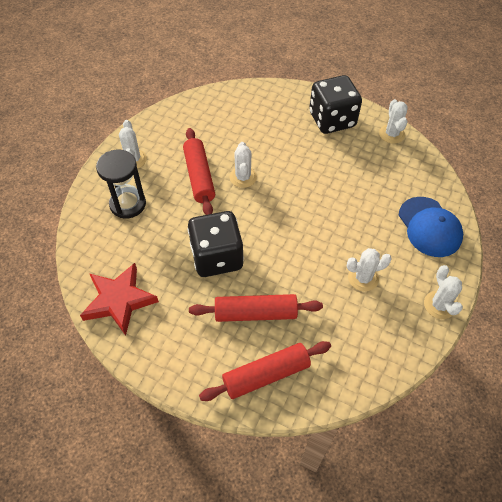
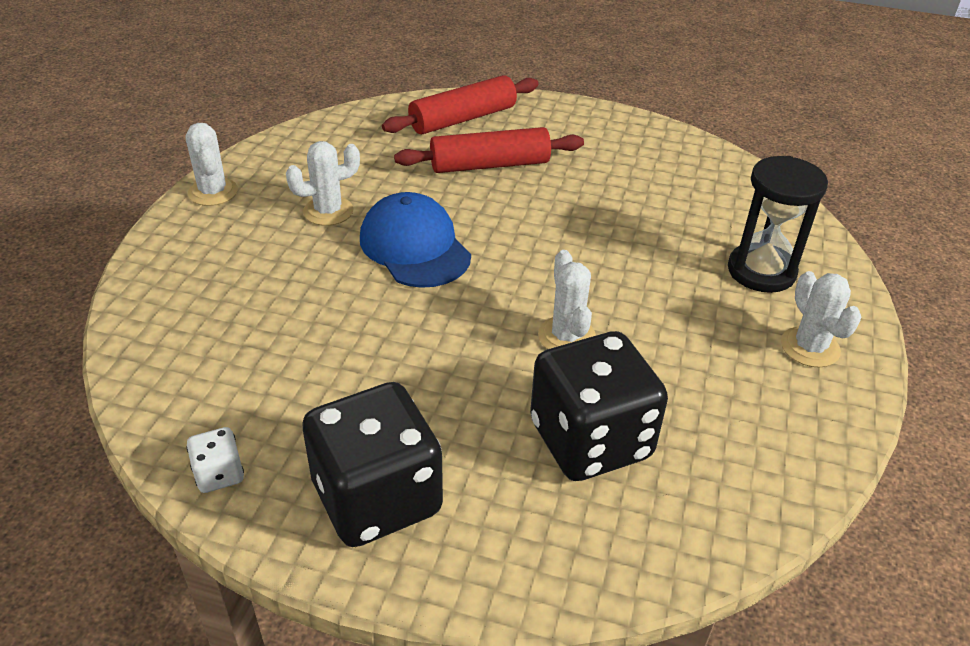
camera: 170 degrees right, 15 degrees down
(119, 300) = (687, 162): red star -> none
(199, 176) = (655, 329): red rolling pin -> none
(217, 257) = (569, 216): black dice -> black dice (590, 440)
(391, 134) = (219, 474): white cactus -> white dice
(429, 227) = (191, 287): blue cap -> blue cap (414, 247)

